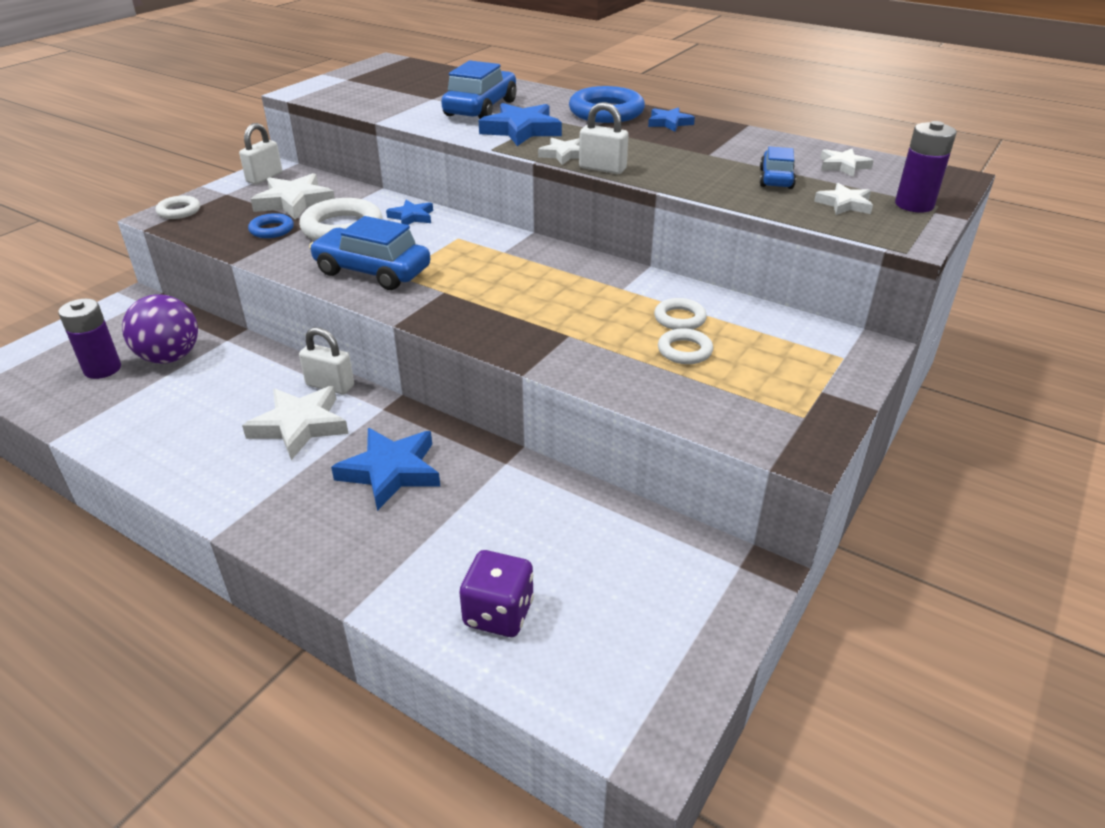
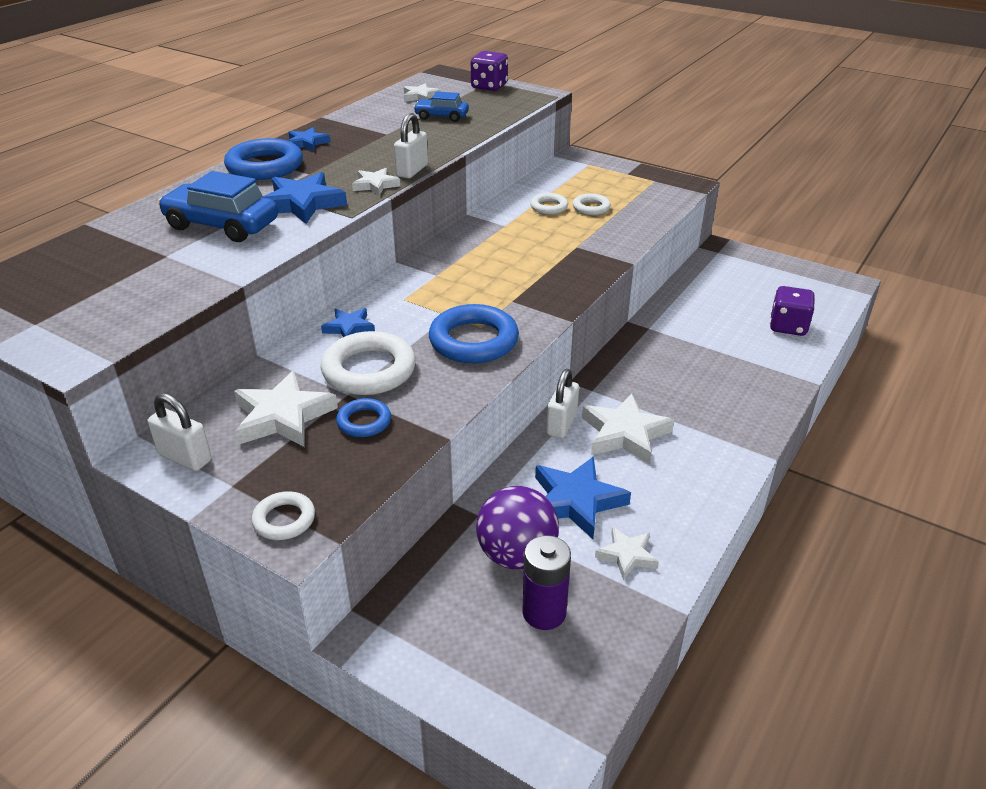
camera: 90 degrees left, 0 degrees up
(372, 271) = (473, 341): blue car -> blue ring
(391, 471) = (672, 378): blue star -> blue star (576, 501)
(844, 204) = (487, 103): white star -> white star (627, 555)
(914, 205) = (489, 87): purple battery -> purple dice

